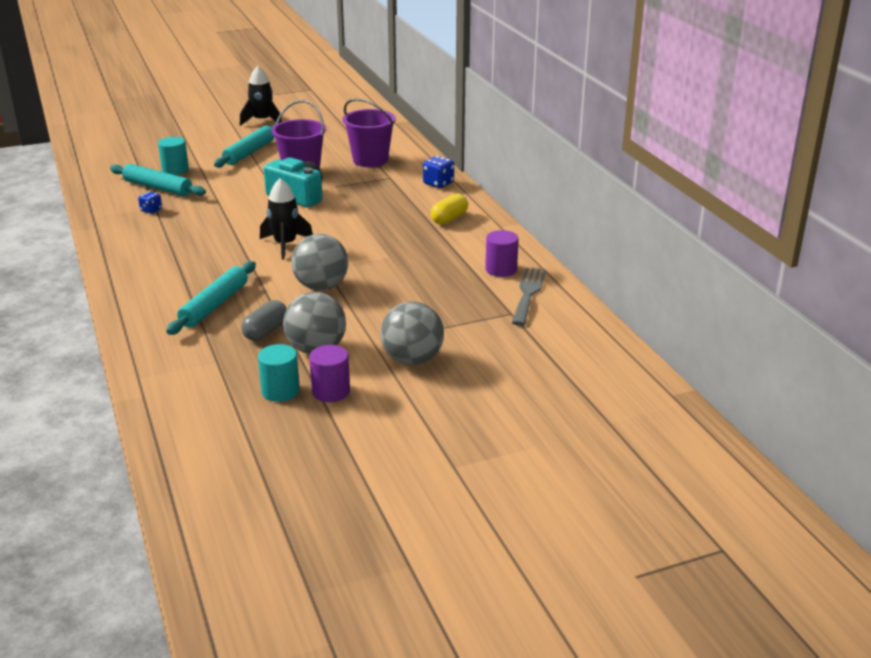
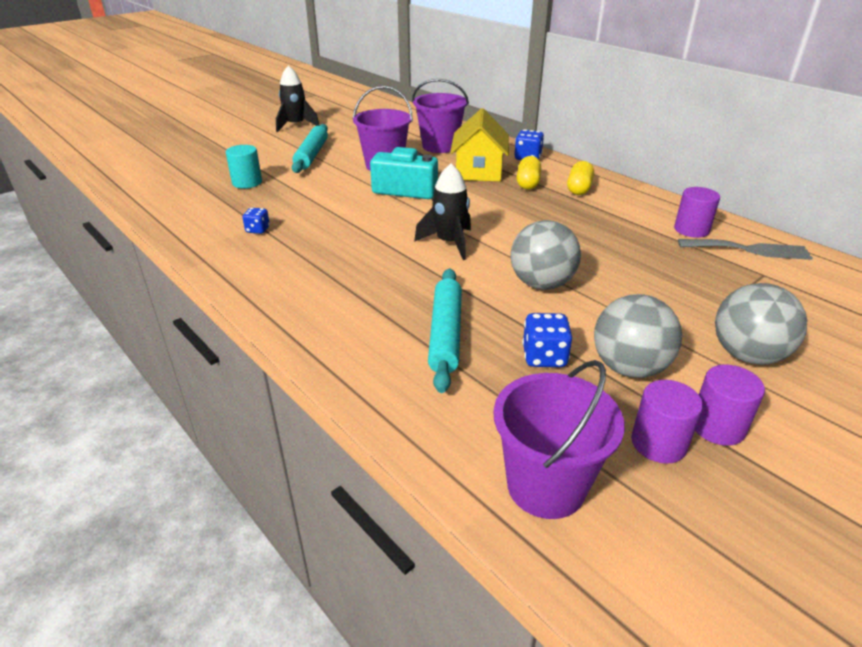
camera: 20 degrees left, 5 degrees up
(158, 188) = (243, 204): turquoise rolling pin -> none
(186, 394) = (546, 486): none -> purple bucket
(266, 332) = (544, 357): grey capsule -> blue dice
(280, 391) = (658, 443): turquoise cylinder -> purple cylinder
(379, 189) = (479, 171): none -> yellow house
(409, 207) = (528, 183): none -> yellow capsule
(528, 293) = (749, 250): grey fork -> grey fork turned 105 degrees clockwise

